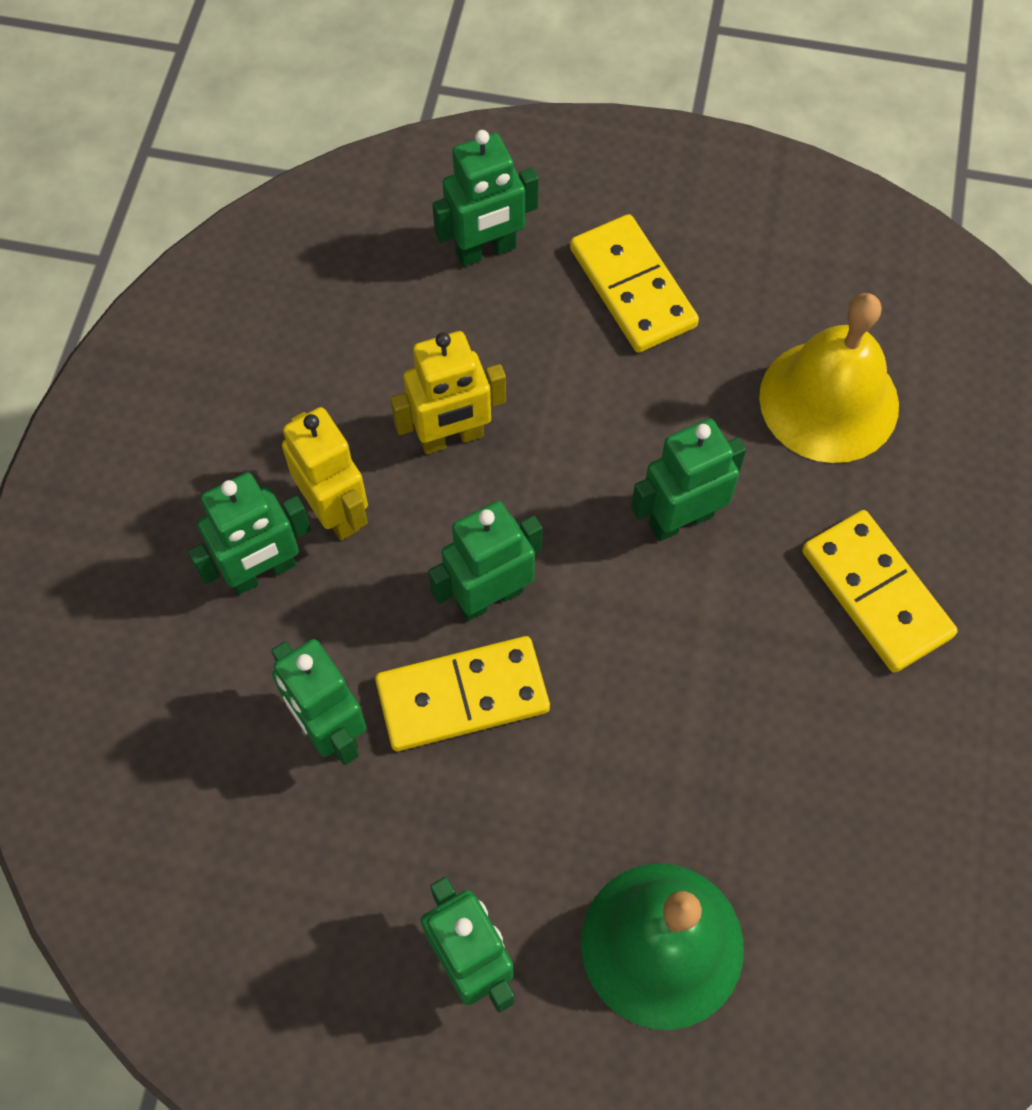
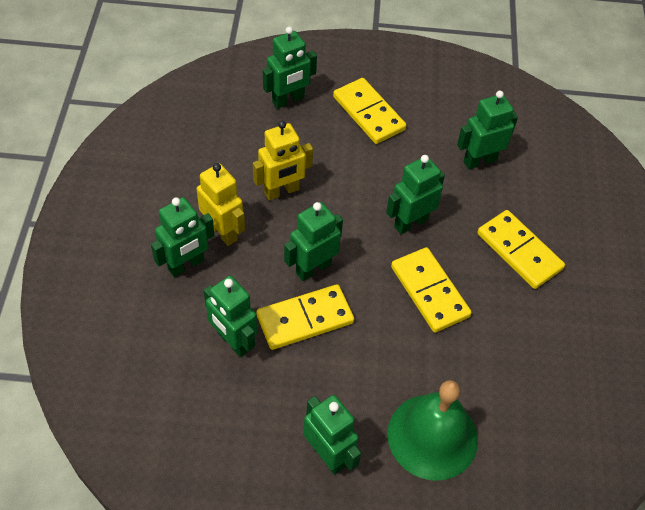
camera: 10 degrees left, 10 degrees down
(697, 661) = (430, 291): none -> yellow domino
(829, 400) = (479, 161): yellow bell -> green robot

